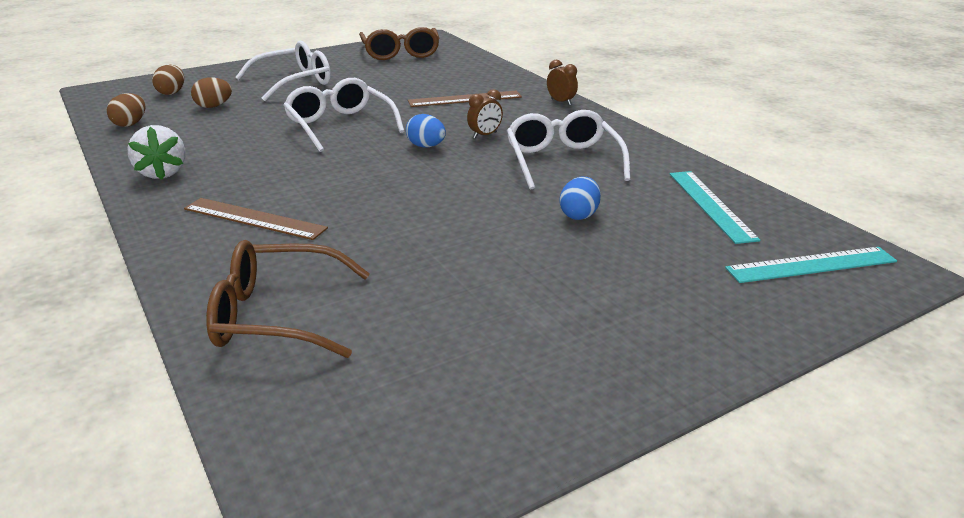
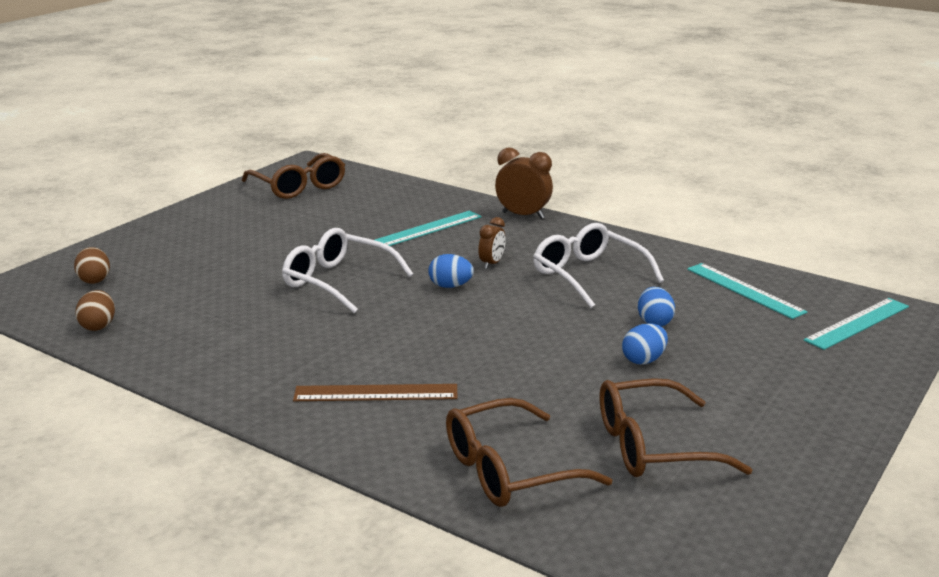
camera: 25 degrees left, 5 degrees down
(162, 173) = (216, 371): white strawberry -> none
(213, 106) = (169, 286): brown egg -> none
(294, 82) = (223, 241): white glasses -> none
(438, 332) = (653, 446): none -> brown glasses
(465, 99) = (429, 229): brown ruler -> turquoise ruler
(527, 247) = (643, 360): none -> blue egg
(561, 102) = (523, 215): brown clock -> brown clock, size x1.65

